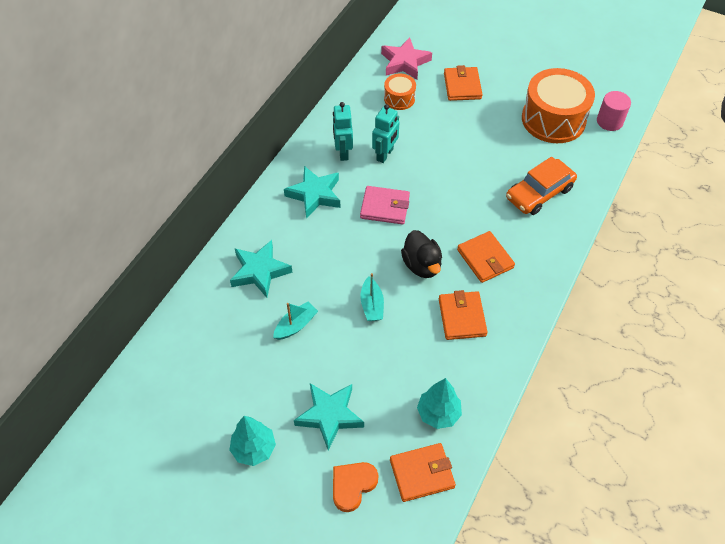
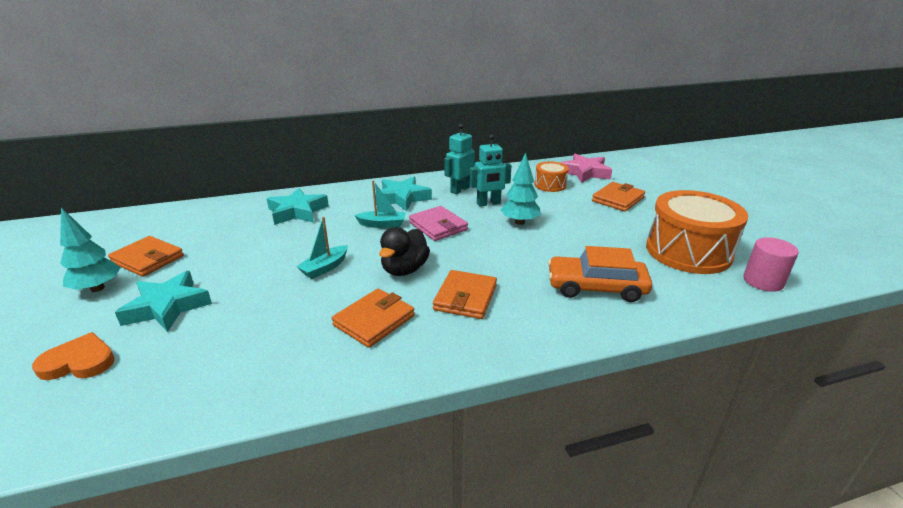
camera: 45 degrees right, 25 degrees down
(296, 325) = (259, 247): turquoise boat -> turquoise boat (382, 224)
(422, 473) = (124, 402): orange wallet -> orange wallet (148, 259)
(438, 413) = (225, 370): turquoise tree -> turquoise tree (519, 222)

